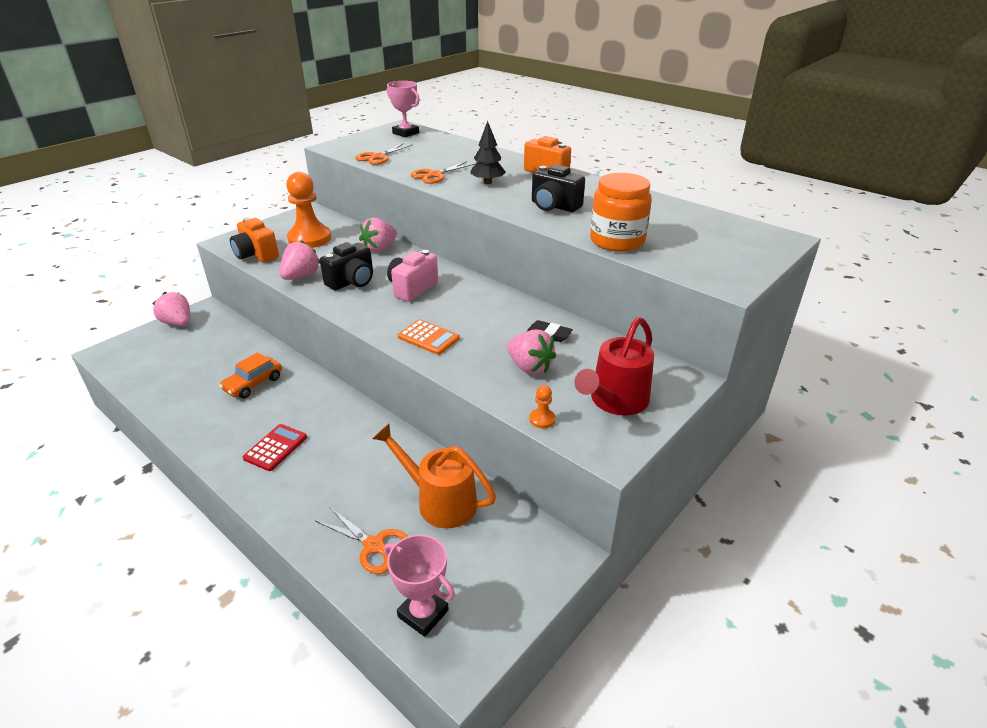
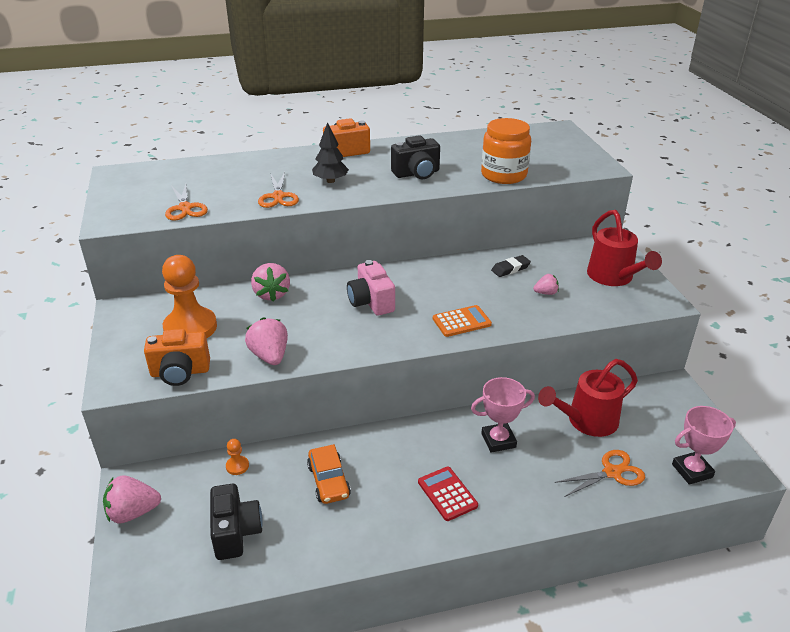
camera: 55 degrees left, 0 degrees up
(352, 282) = (319, 330): black camera -> black camera (236, 532)
(405, 133) = (141, 176): pink trophy -> pink trophy (498, 440)
(439, 501) = (586, 421): orange watering can -> red watering can
(529, 367) = (546, 293): pink strawberry -> pink strawberry, size x0.57
(542, 419) = (611, 312): orange pawn -> orange pawn (237, 466)

